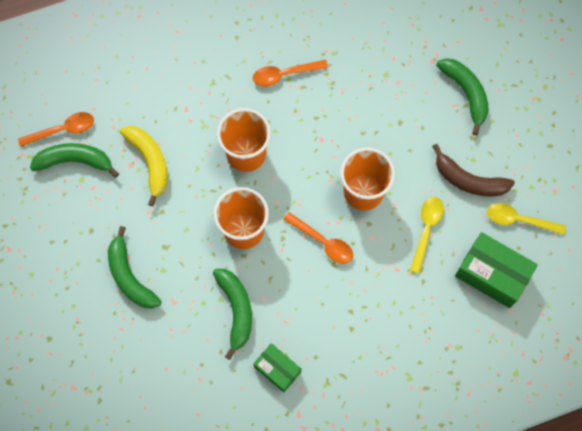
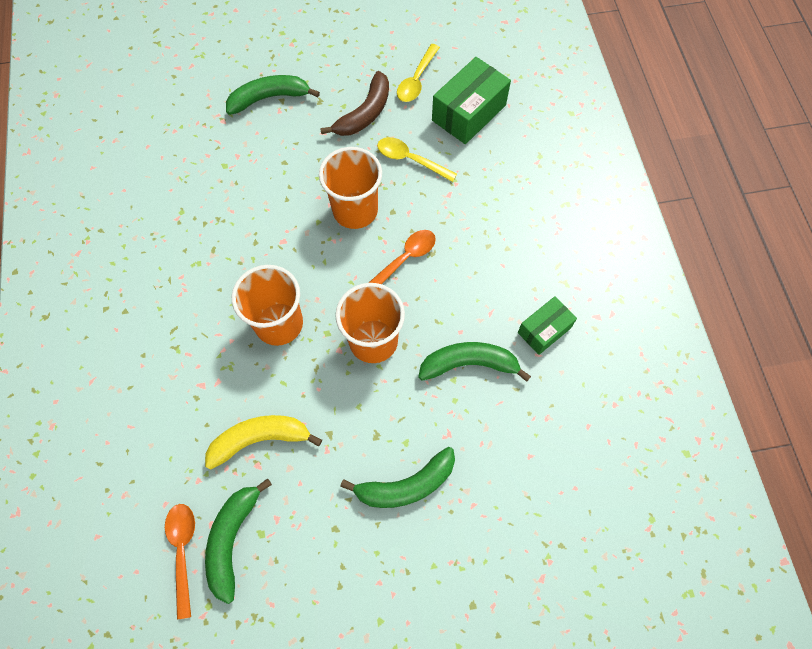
camera: 80 degrees left, 5 degrees down
(284, 74) = (191, 266): orange spoon -> none

